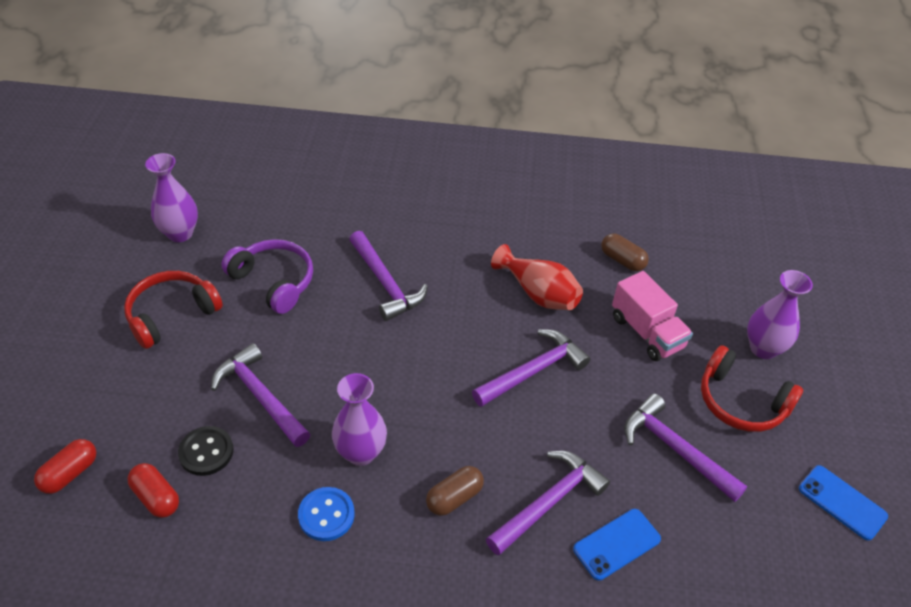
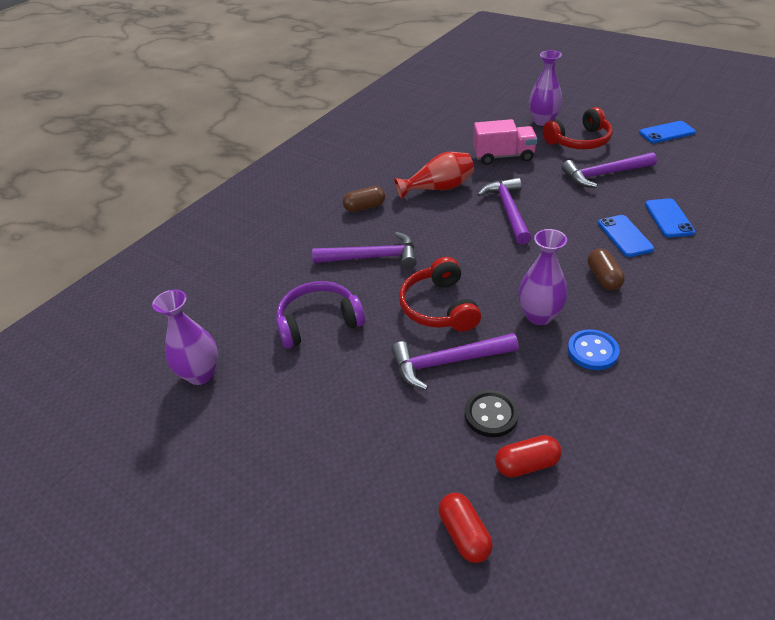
camera: 55 degrees left, 5 degrees down
(171, 315) = (306, 404): red headphones -> red headphones (439, 307)
(549, 502) = (624, 236): purple hammer -> blue phone
(622, 260) = (434, 147): brown capsule -> brown capsule (365, 207)

